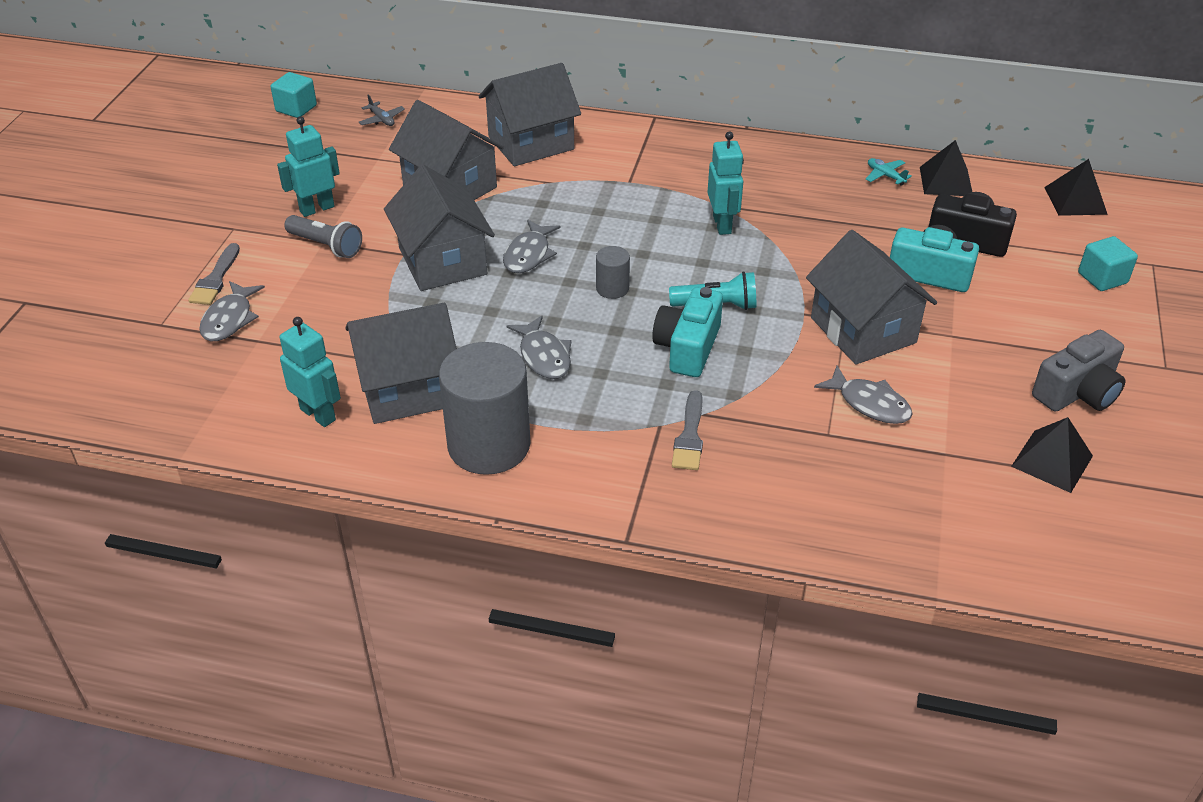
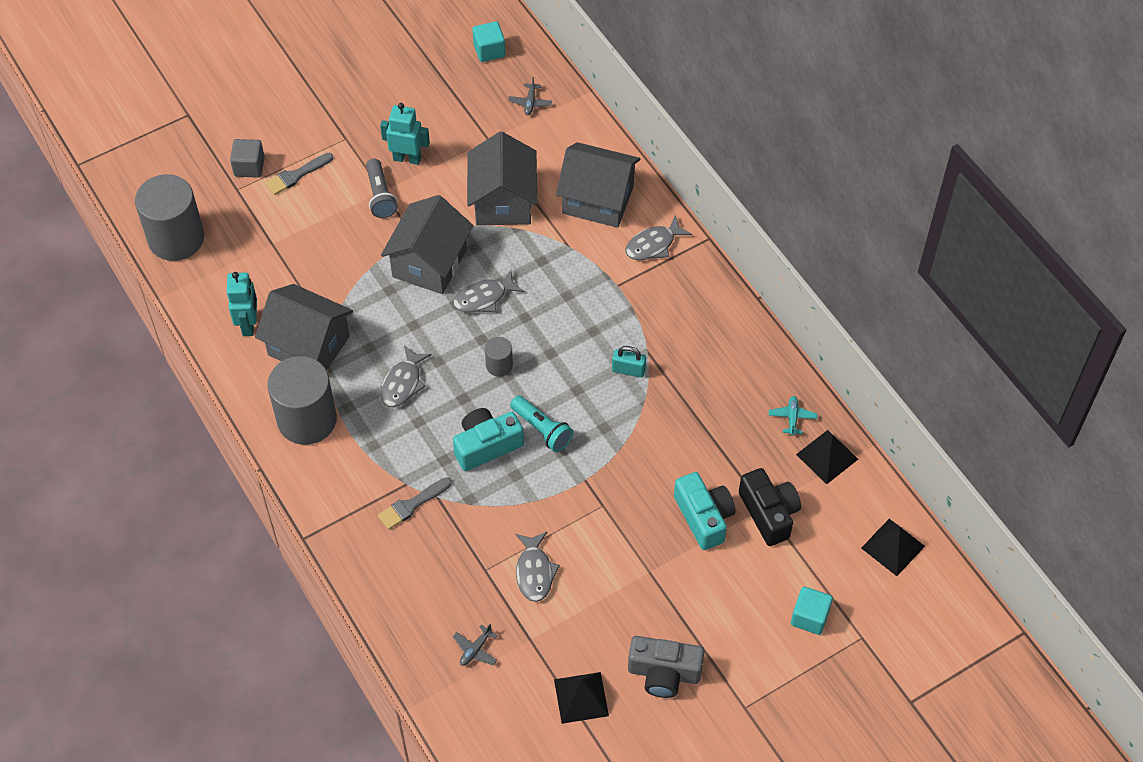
camera: 45 degrees right, 15 degrees up
(137, 400) = (176, 238): none -> grey cylinder
(152, 301) = (249, 167): none -> grey cube
(229, 319) = (273, 215): grey fish -> grey fish (653, 245)
(722, 224) = (628, 370): turquoise robot -> turquoise padlock
(863, 330) = (602, 521): grey house -> none
(916, 499) = (475, 650): none -> grey plane

